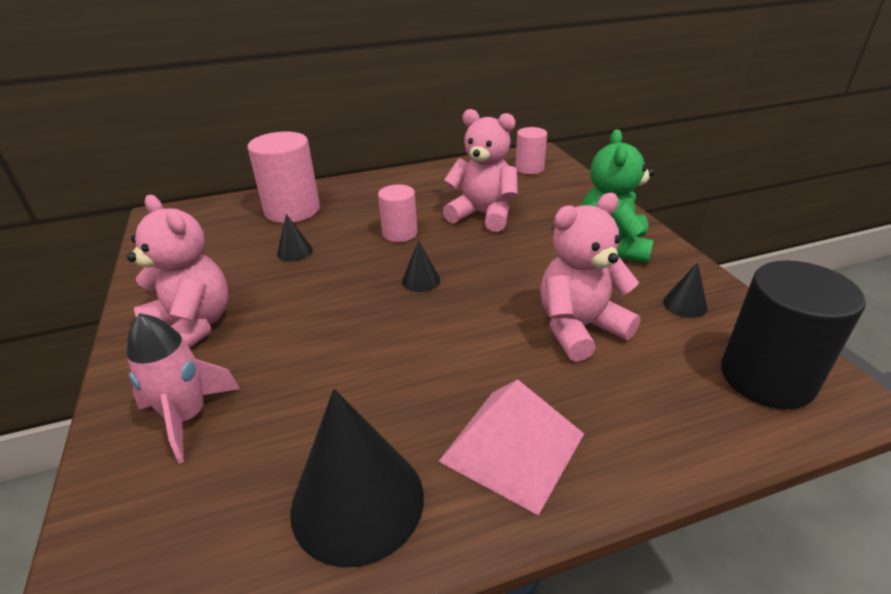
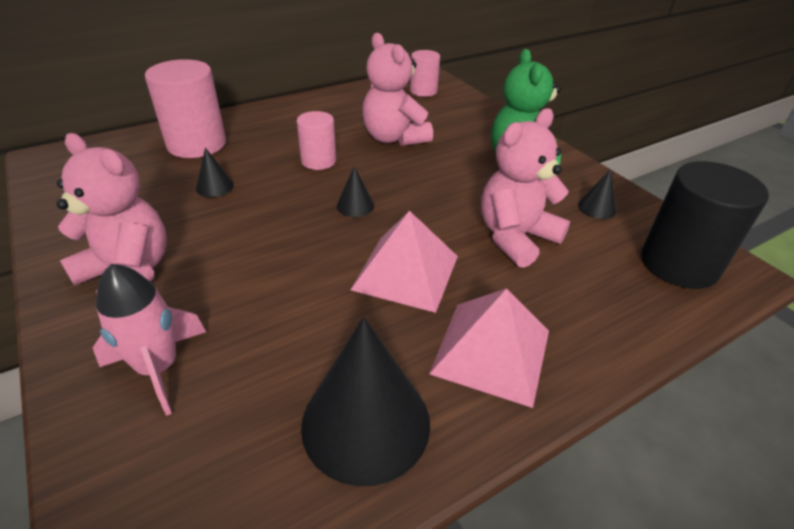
camera: 15 degrees left, 5 degrees up
(449, 352) = (406, 272): none -> pink pyramid
(483, 215) = (394, 138): pink teddy bear -> pink teddy bear turned 135 degrees counterclockwise

